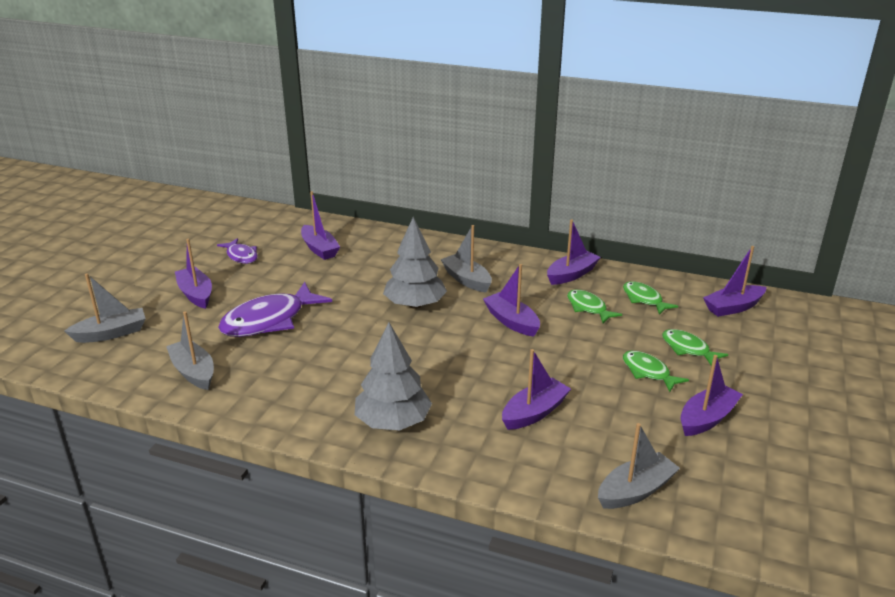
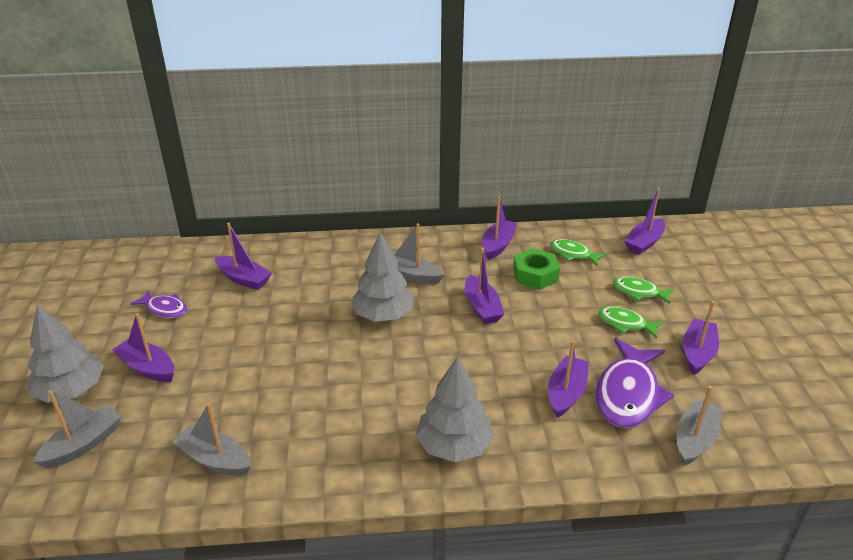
camera: 25 degrees left, 5 degrees up
(130, 295) = (70, 391): none -> grey tree
(269, 320) = (252, 375): purple fish -> purple fish (628, 394)
(511, 321) = (482, 307): purple boat -> purple boat turned 135 degrees counterclockwise
(588, 308) = (535, 275): green fish -> green nut

